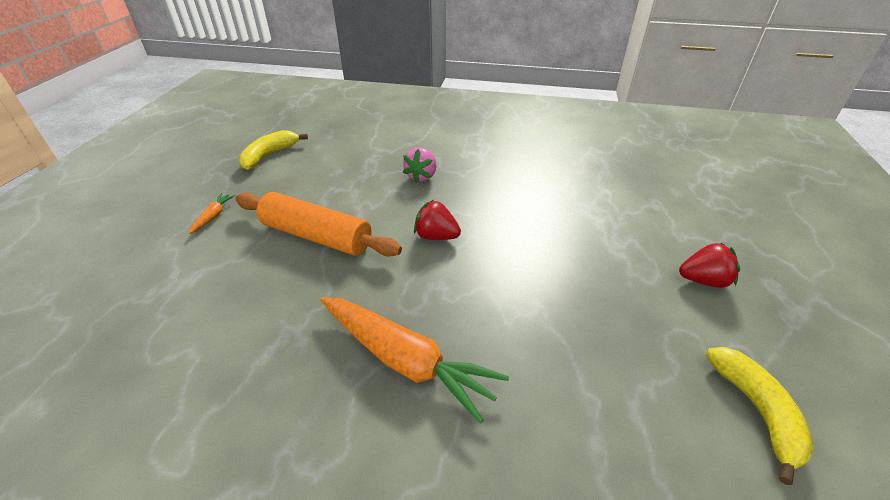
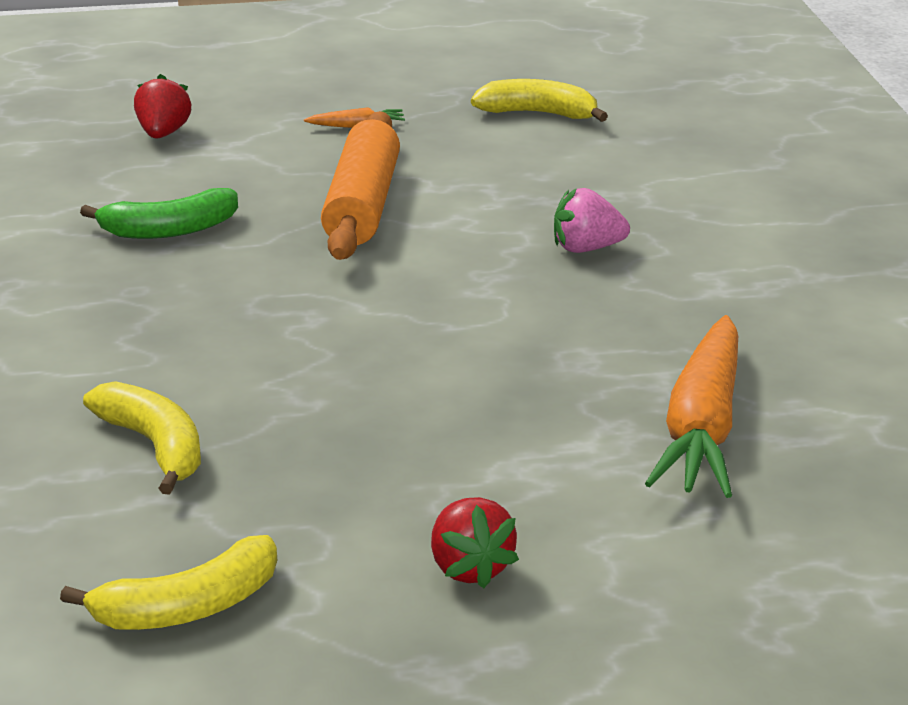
camera: 70 degrees right, 10 degrees down
(274, 334) = (169, 230): none -> green banana
(405, 360) = (164, 320): orange carrot -> orange carrot (702, 427)
(436, 236) = (424, 294): red strawberry -> red strawberry (163, 133)
(570, 396) = (155, 446): none -> yellow banana

